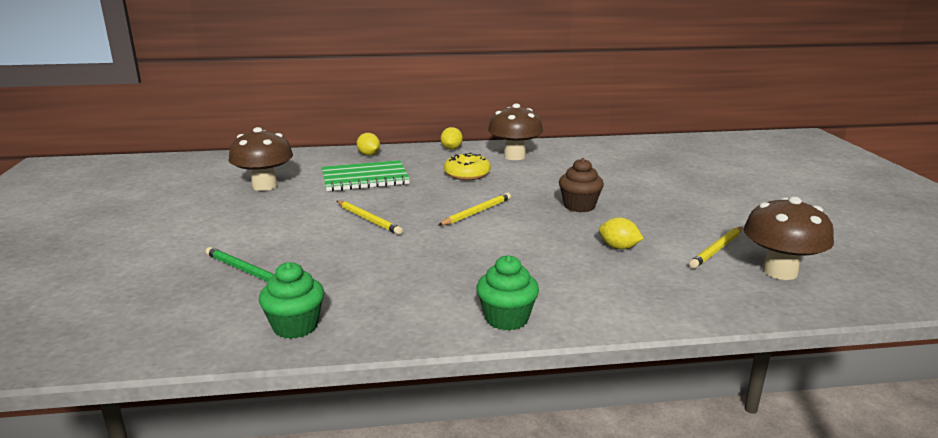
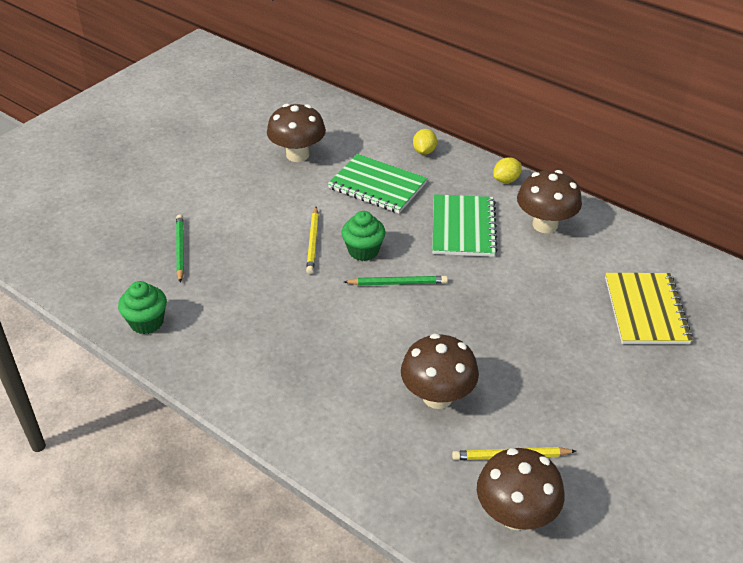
camera: 45 degrees right, 20 degrees up
(467, 174) = (463, 227): yellow donut -> green notebook
(476, 212) = (398, 283): yellow pencil -> green pencil
(506, 319) = (257, 404): green cupcake -> green cupcake (363, 251)
(579, 206) = (489, 329): brown cupcake -> none
(618, 247) = (437, 397): yellow lemon -> brown mushroom
(640, 165) = (645, 310): none -> yellow notebook

